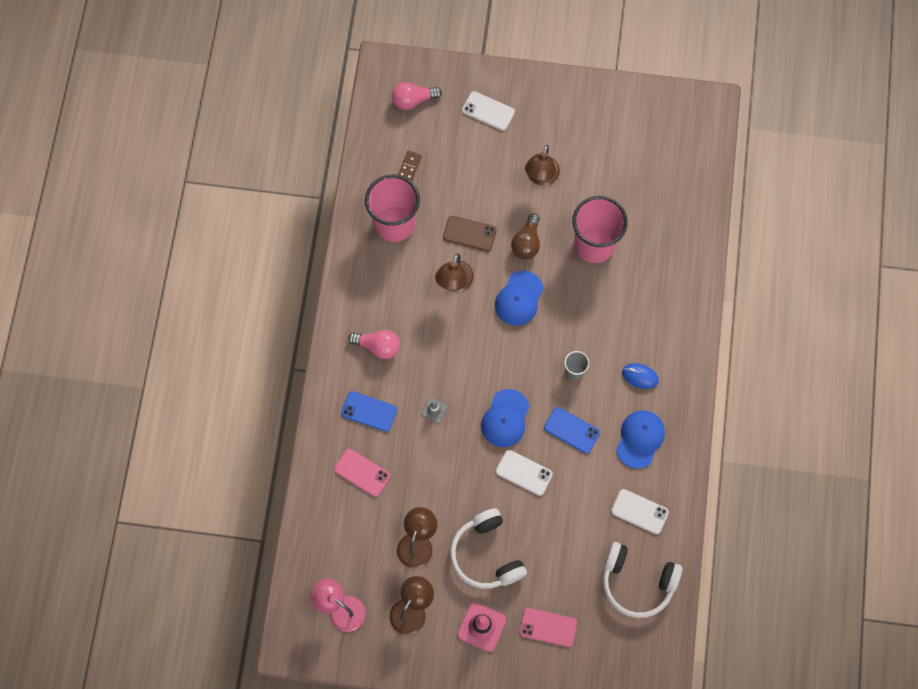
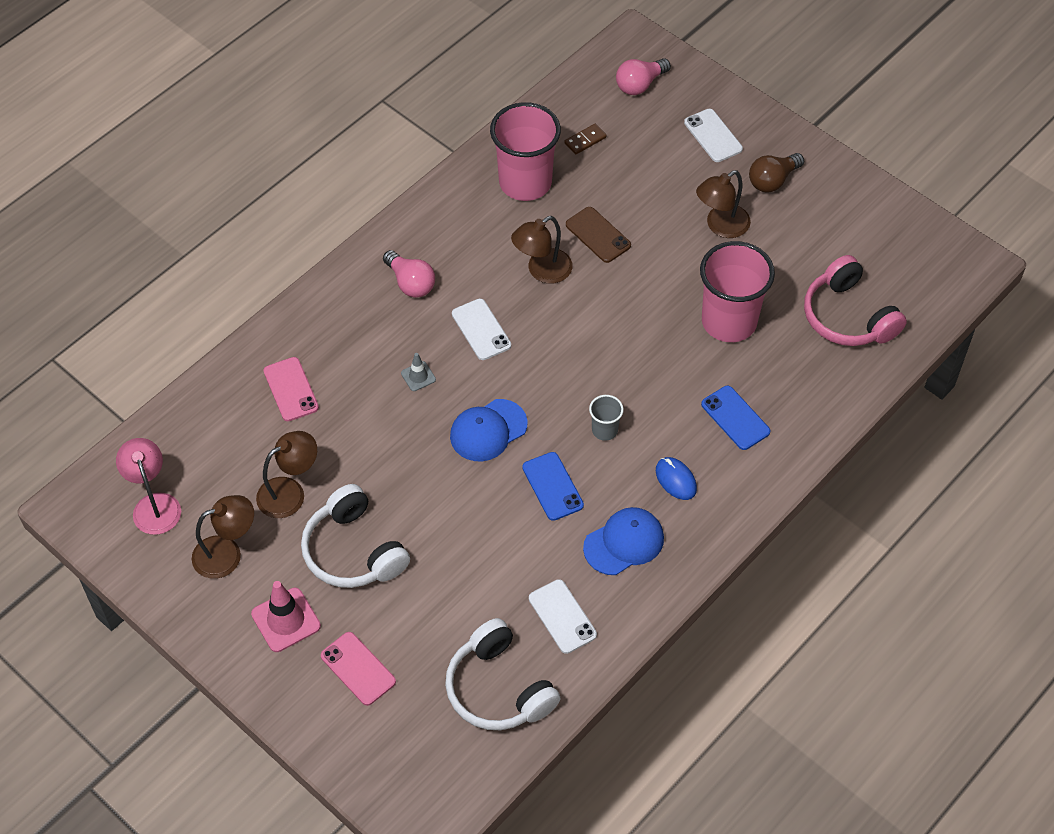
camera: 35 degrees right, 15 degrees down
(369, 411) = (348, 337): blue phone -> blue phone (735, 418)
(413, 100) = (640, 84): pink light bulb -> pink light bulb turned 60 degrees counterclockwise
(486, 554) = (353, 551): white headphones -> white headphones turned 45 degrees counterclockwise
(519, 298) = (601, 325): blue cap -> none
(524, 472) = (463, 496): white phone -> white phone (481, 329)
(527, 243) = (653, 278): brown light bulb -> brown light bulb (772, 180)
(662, 194) = (848, 317): none -> pink headphones

